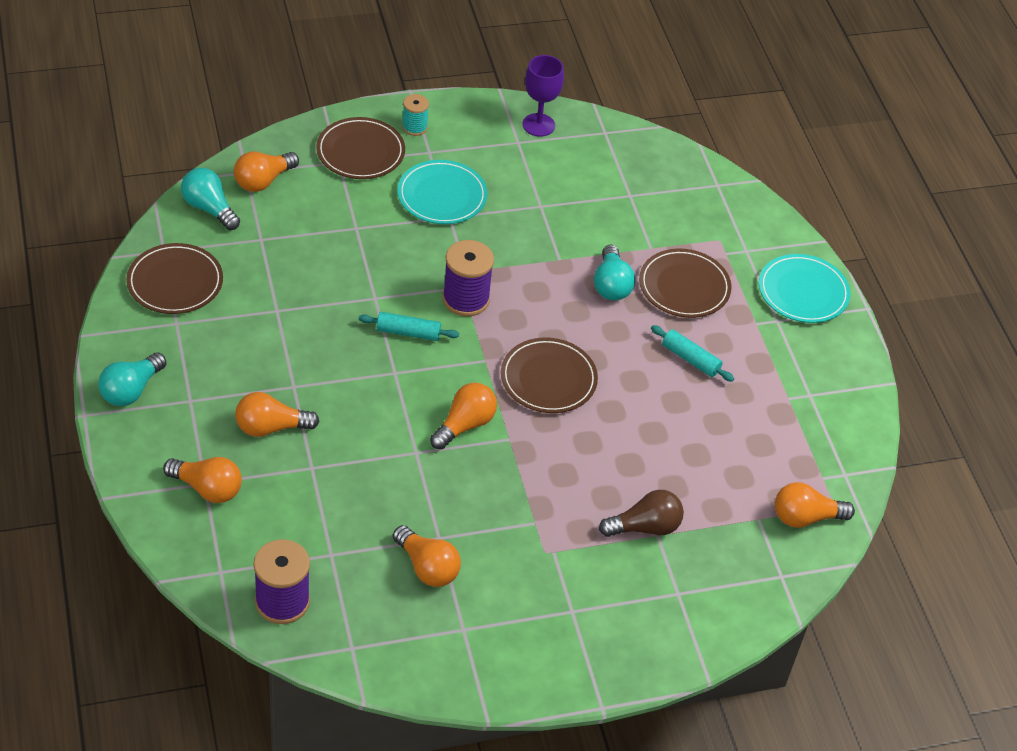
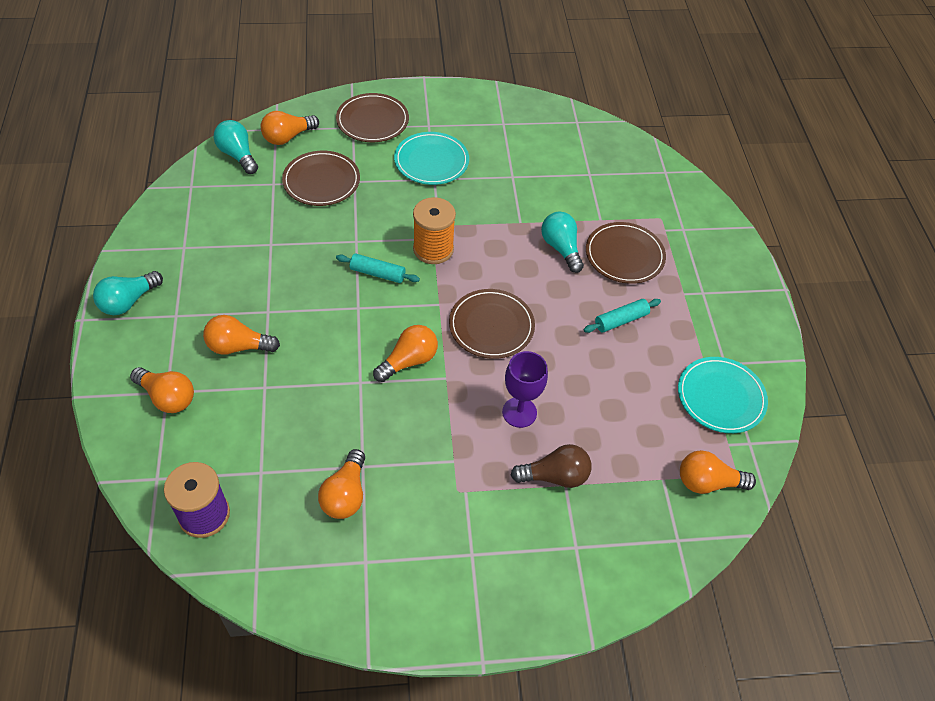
camera: 10 degrees right, 5 degrees up
(175, 282) = (192, 213): brown plate -> brown plate (321, 181)
(414, 127) = (421, 105): turquoise spool -> none
(427, 567) = (345, 494): orange light bulb -> orange light bulb turned 45 degrees clockwise
(466, 299) = (433, 249): purple spool -> orange spool
(538, 125) = (523, 111): purple goblet -> purple goblet (519, 412)
(611, 285) = (561, 248): turquoise light bulb -> turquoise light bulb turned 150 degrees clockwise
(690, 359) = (621, 320): turquoise rolling pin -> turquoise rolling pin turned 75 degrees counterclockwise
(803, 292) = (729, 269): turquoise plate -> turquoise plate (721, 397)

